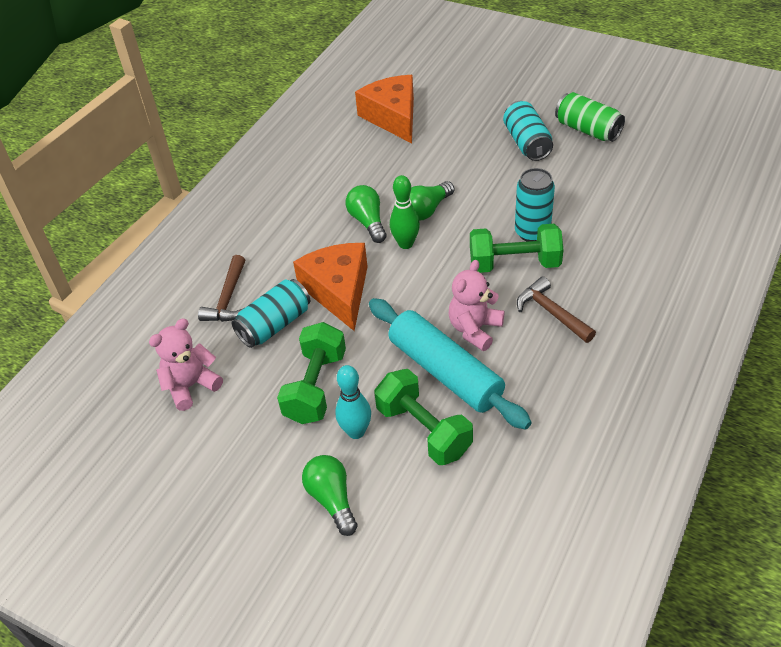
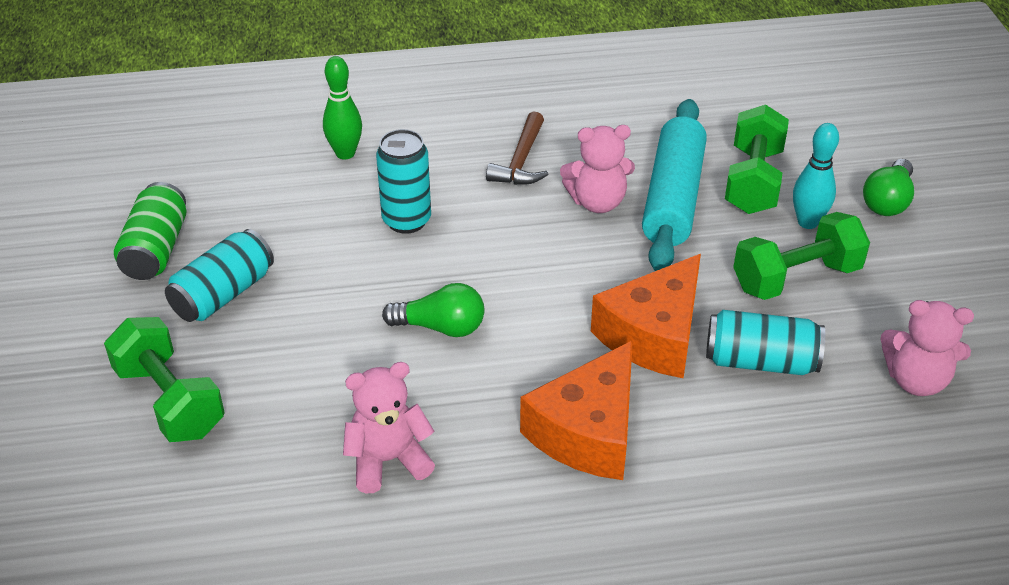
camera: 130 degrees left, 5 degrees down
(228, 299) = (774, 433): brown hammer -> none
(357, 159) = (388, 460): none -> pink teddy bear
(368, 222) = (512, 373): green light bulb -> none
(393, 117) = (248, 475): orange cheese -> orange cheese (588, 431)
(405, 244) = (520, 316): green bowling pin -> green bowling pin (345, 153)
(514, 264) = (472, 213): green dumbbell -> green dumbbell (170, 401)

